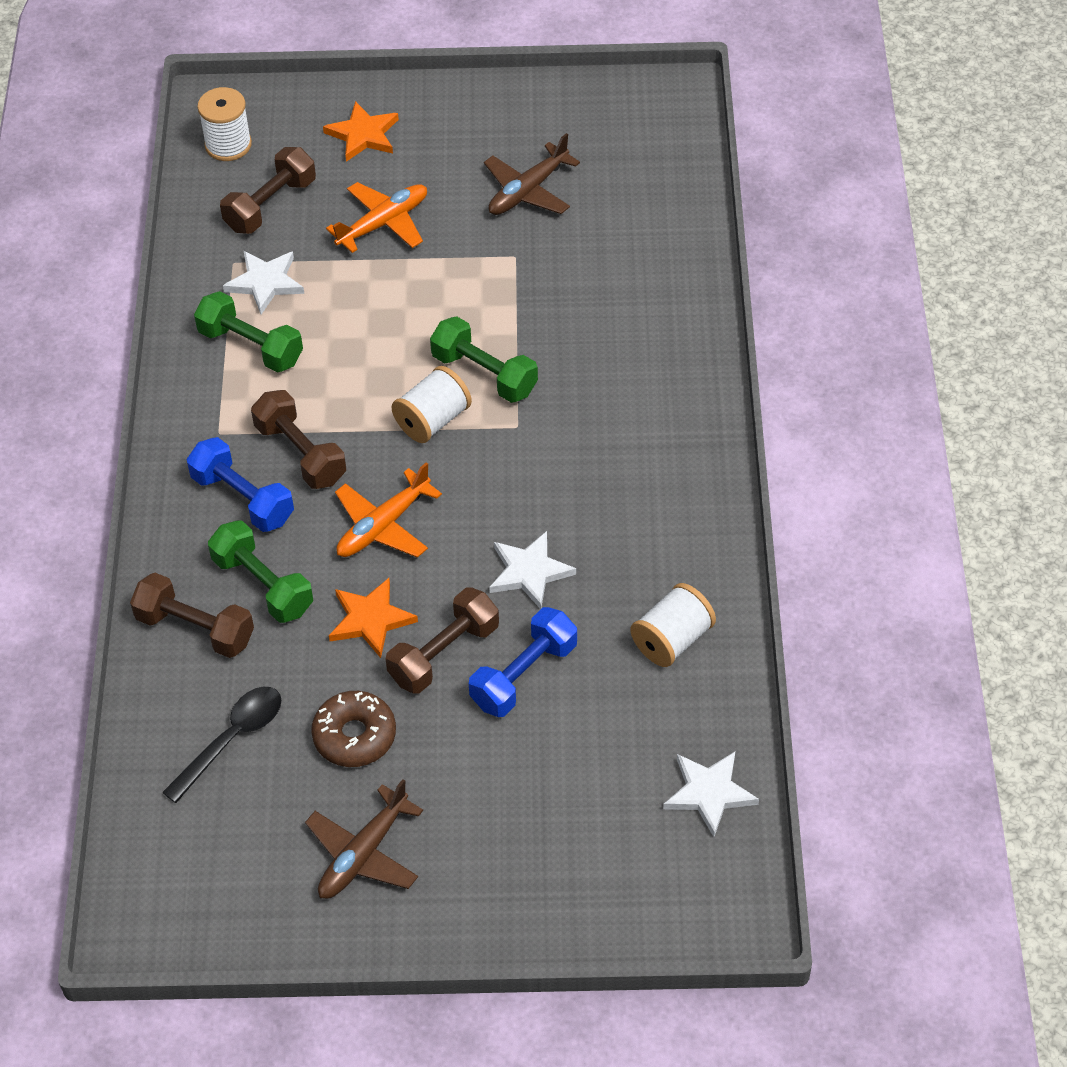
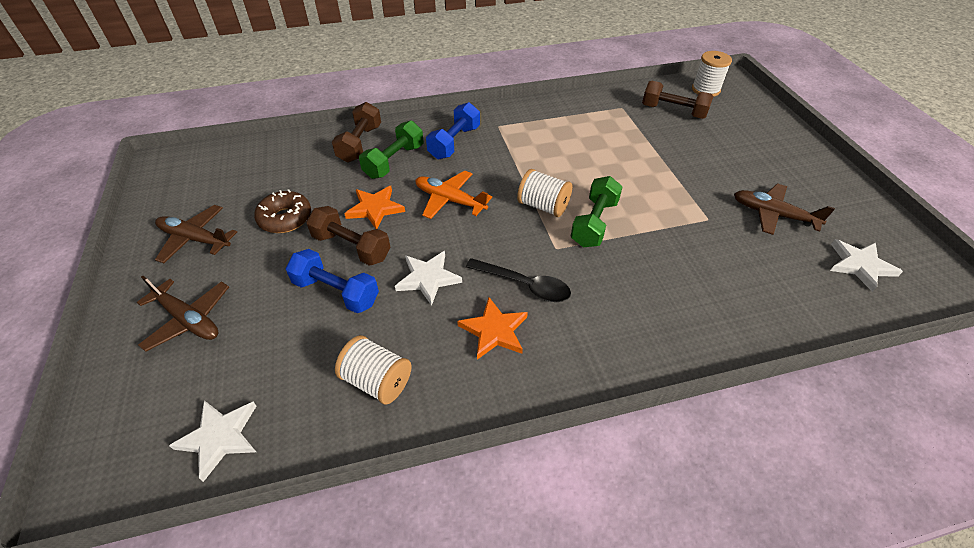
camera: 75 degrees right, 5 degrees down
(232, 739) = (284, 171): black spoon -> black spoon (524, 285)
(251, 346) = (565, 124): green dumbbell -> none
(265, 283) = (614, 121): white star -> white star (860, 265)
(300, 453) = (494, 157): brown dumbbell -> none
(363, 135) = (757, 134): orange star -> orange star (494, 331)
(383, 223) = (692, 155): orange plane -> none
(525, 844) = (188, 320): none -> brown plane

